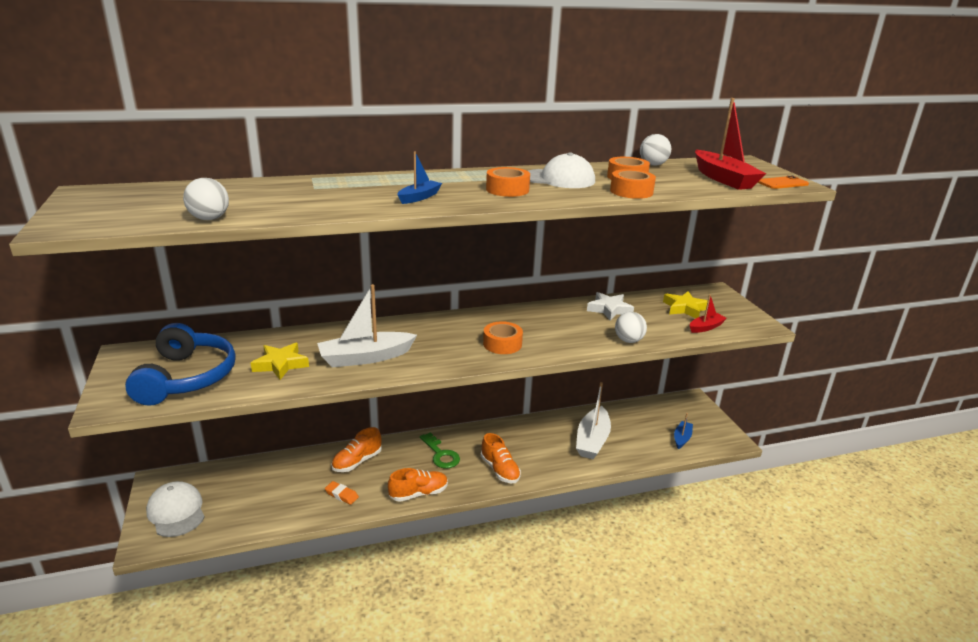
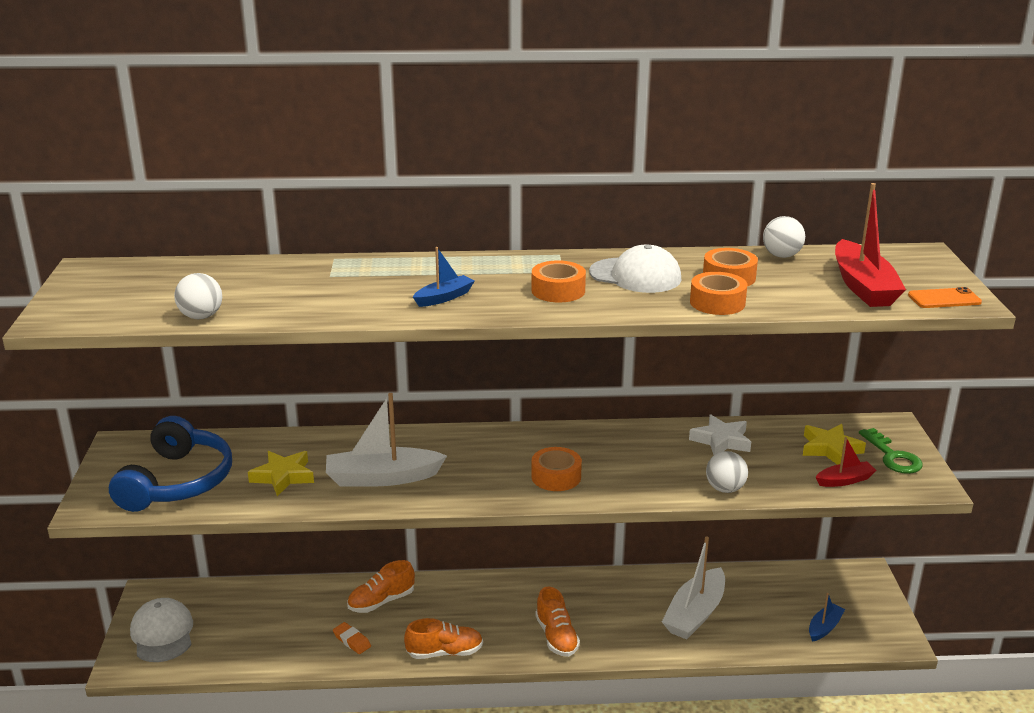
camera: 15 degrees right, 0 degrees up
(441, 454) = (487, 606): green key -> green key (893, 456)

